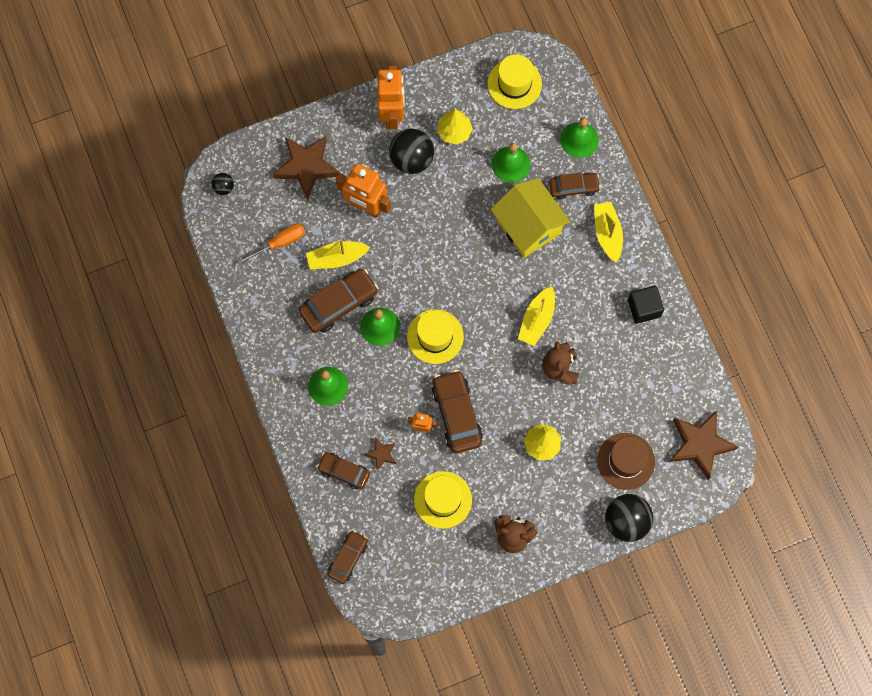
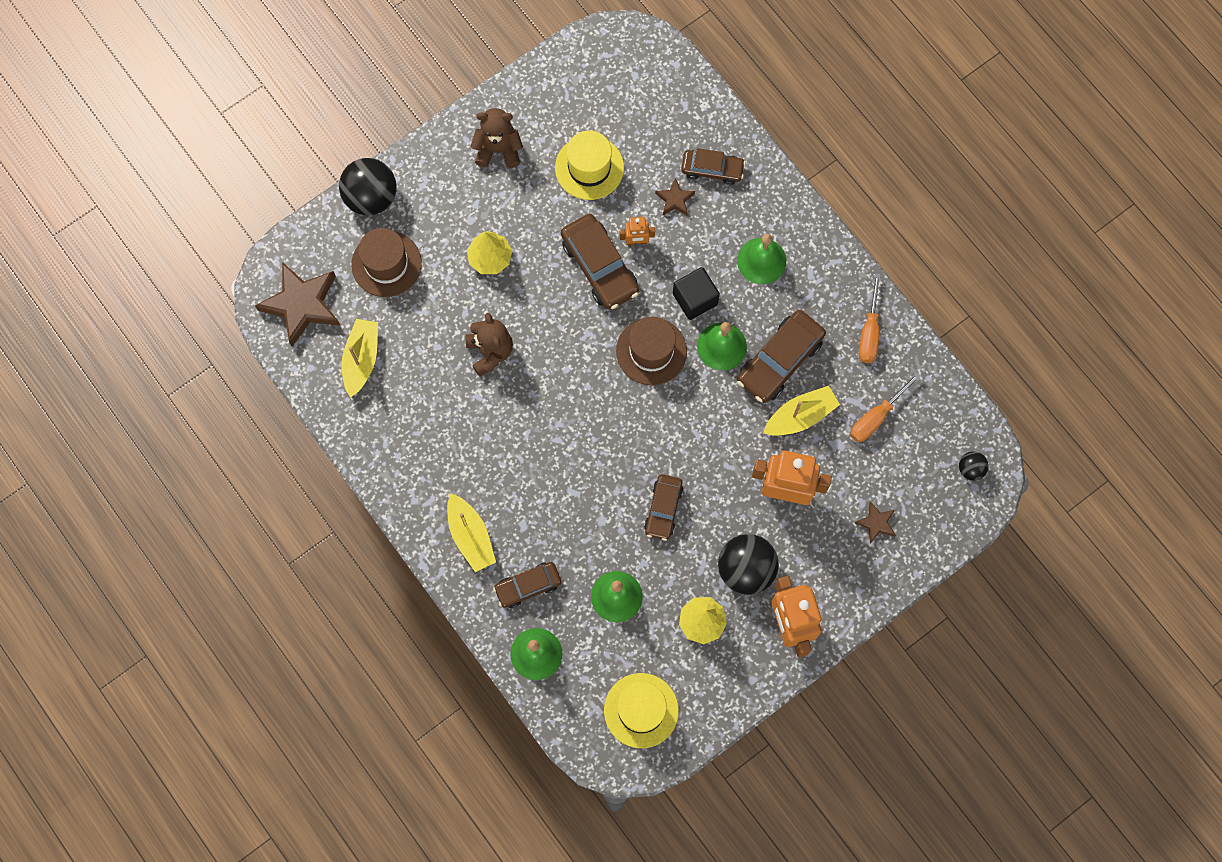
camera: 165 degrees right, 0 degrees up
(263, 308) = (869, 332): none -> orange screwdriver
(306, 167) = (876, 523): brown star -> brown star, size x0.48
(348, 558) = (678, 79): brown car -> brown car (663, 509)
(435, 336) = (651, 351): yellow hat -> brown hat
(528, 226) = (573, 519): yellow house -> none
(537, 319) = (532, 403): yellow boat -> yellow boat (361, 359)
(644, 308) = (404, 452): black cube -> black cube (695, 299)

